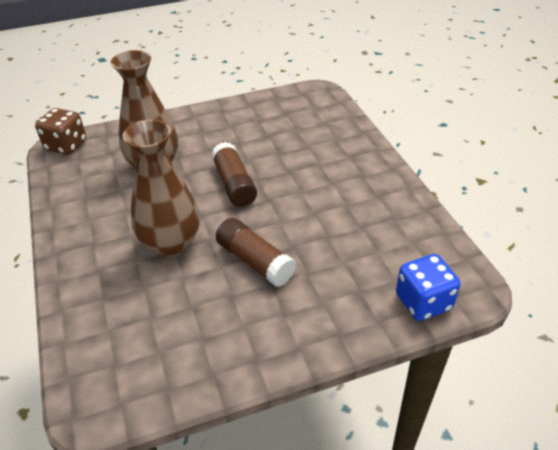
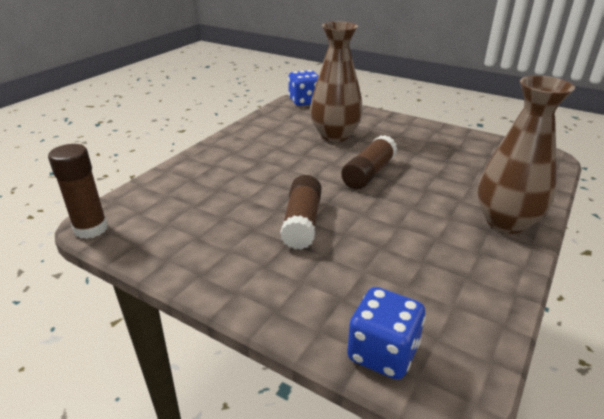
camera: 50 degrees right, 10 degrees down
(66, 145) = (304, 101): brown dice -> blue dice
(100, 416) = (91, 229): none -> brown glue stick
(171, 244) = (271, 178): brown vase -> brown vase (506, 222)

